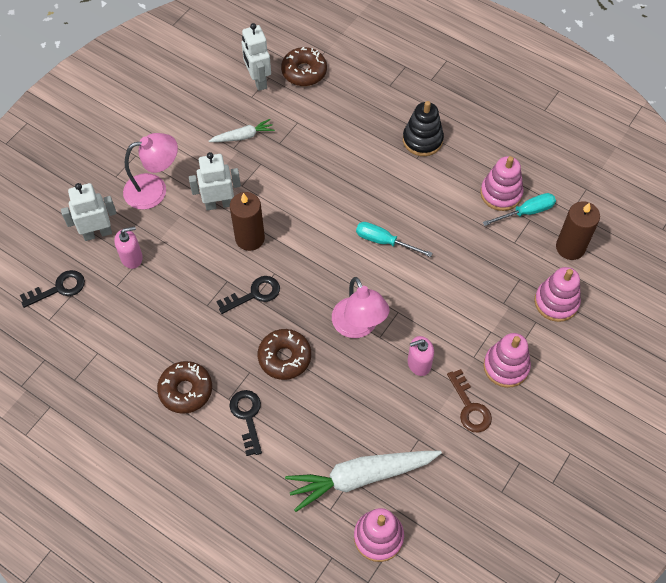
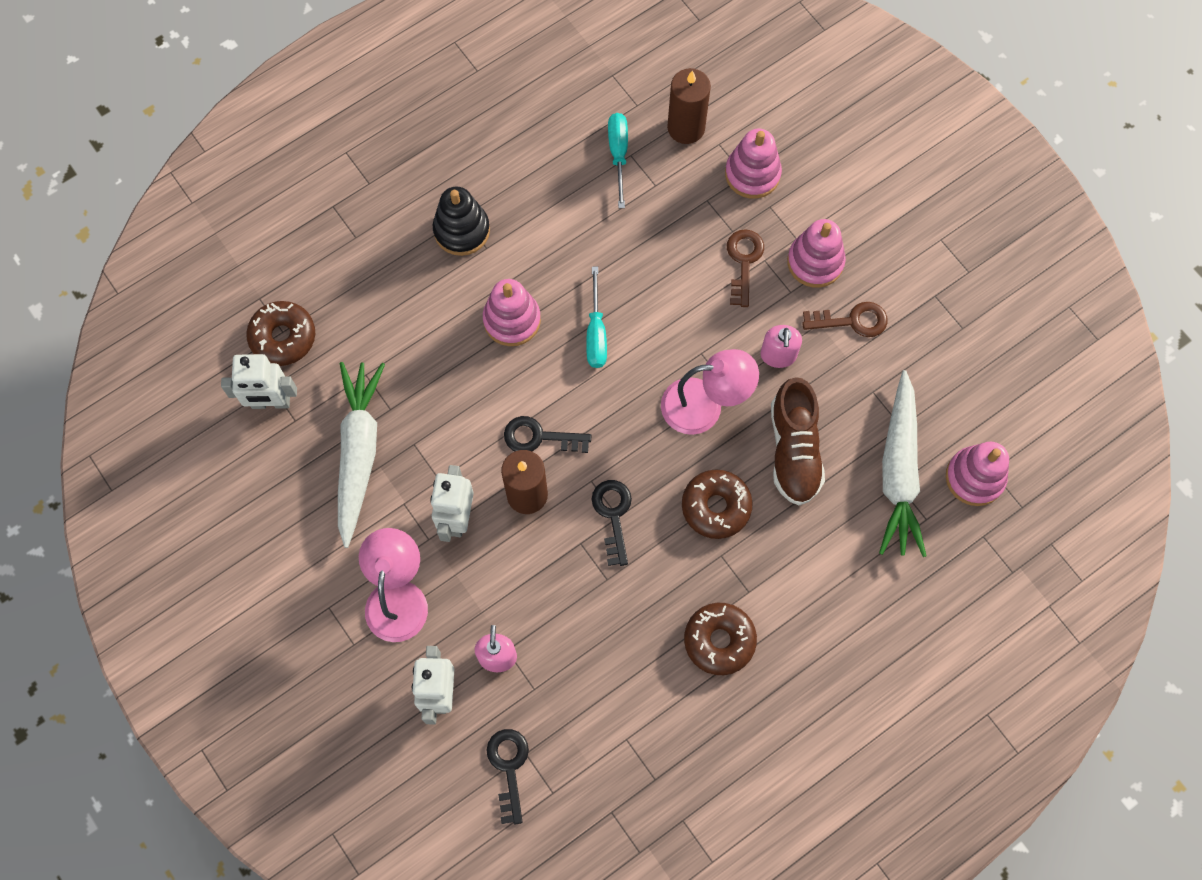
camera: 70 degrees left, 10 degrees up
(243, 136) = (358, 452): white carrot -> white carrot, size x1.97
(247, 417) = (780, 576): black key -> black key (539, 437)
(348, 397) = (794, 450): none -> brown shoe
(384, 241) = (596, 333): turquoise screwdriver -> turquoise screwdriver turned 45 degrees counterclockwise
(482, 318) = (744, 262): none -> brown key
(501, 193) = (580, 172): pink stacking toy -> pink stacking toy (512, 320)

